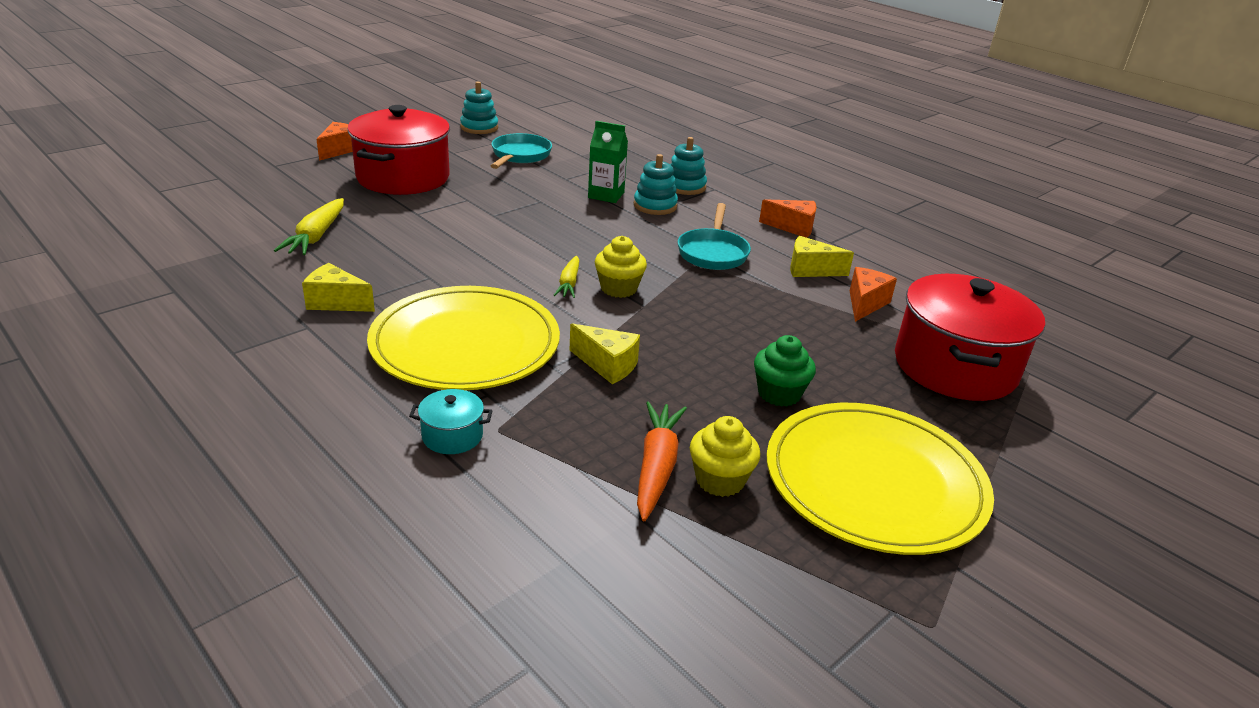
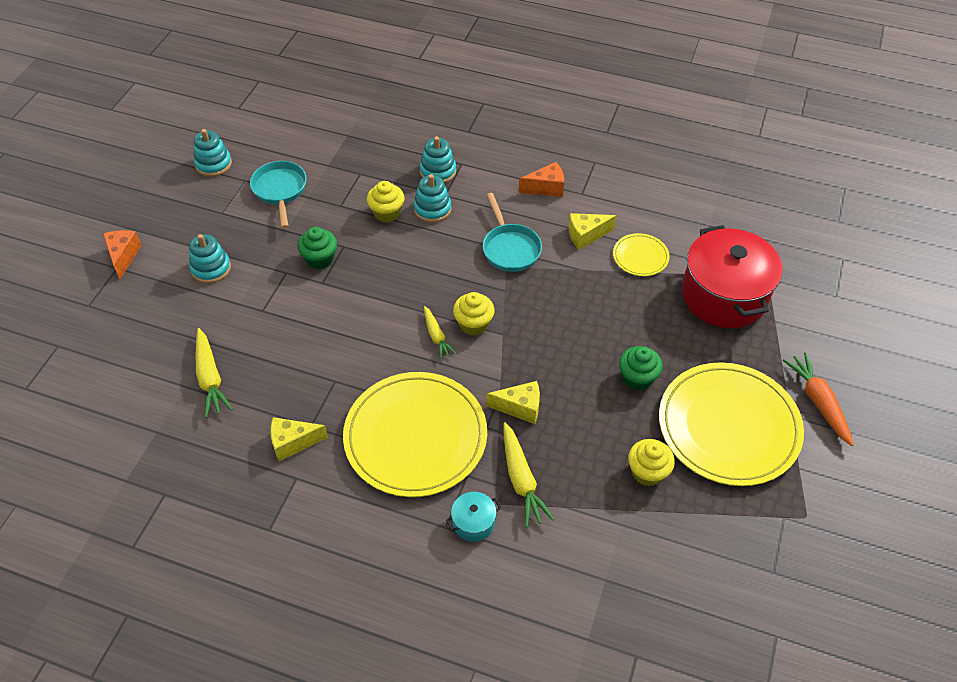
camera: 25 degrees left, 20 degrees up
(403, 177) = (211, 268): red pot -> turquoise stacking toy
(508, 201) = (320, 259): none -> green cupcake
(548, 423) = (521, 480): none -> yellow carrot
(606, 195) = (387, 213): green carton -> yellow cupcake
(657, 466) = (607, 481): orange carrot -> orange carrot (818, 401)
(865, 304) = (640, 256): orange cheese -> yellow plate

